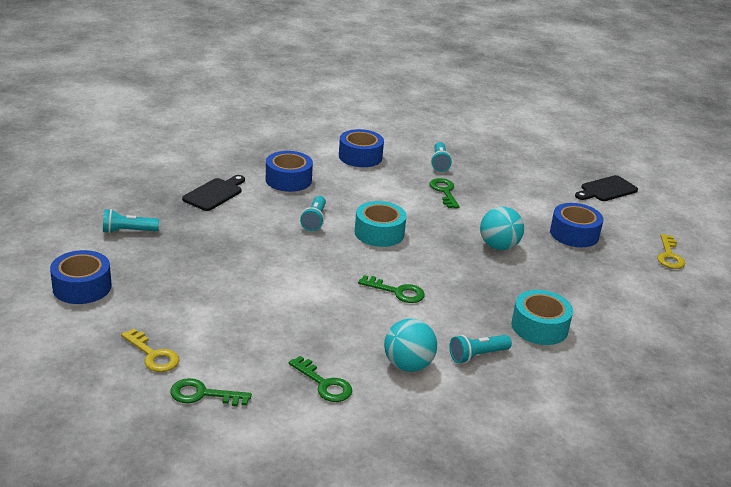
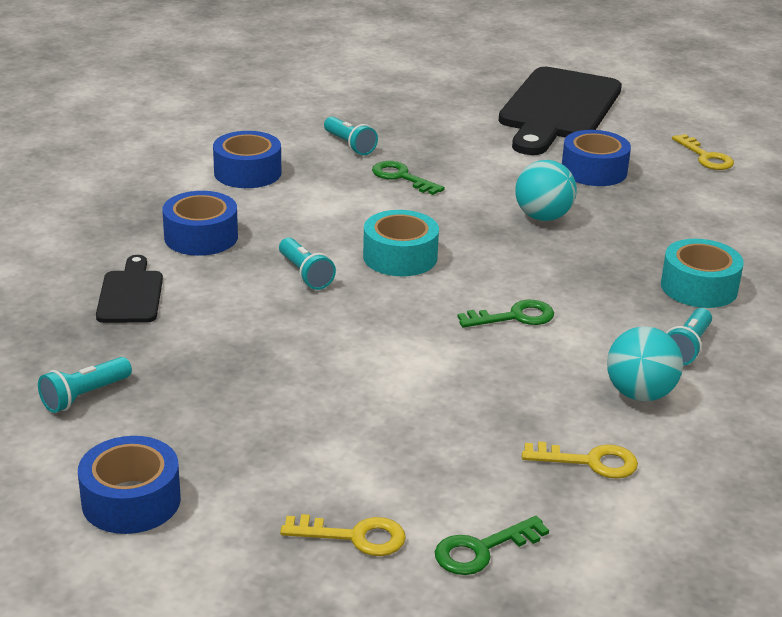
camera: 35 degrees left, 0 degrees up
(324, 384) = (590, 462): green key -> yellow key
(606, 190) = (558, 109): black cutting board -> black cutting board, size x2.10

